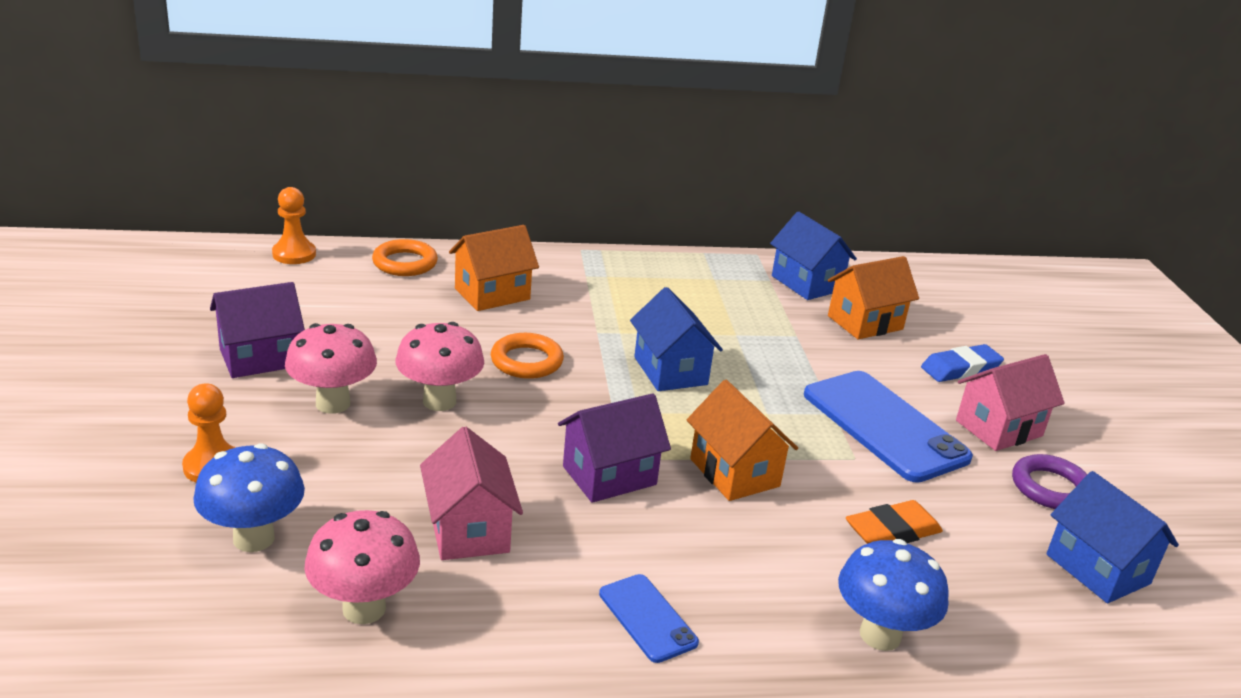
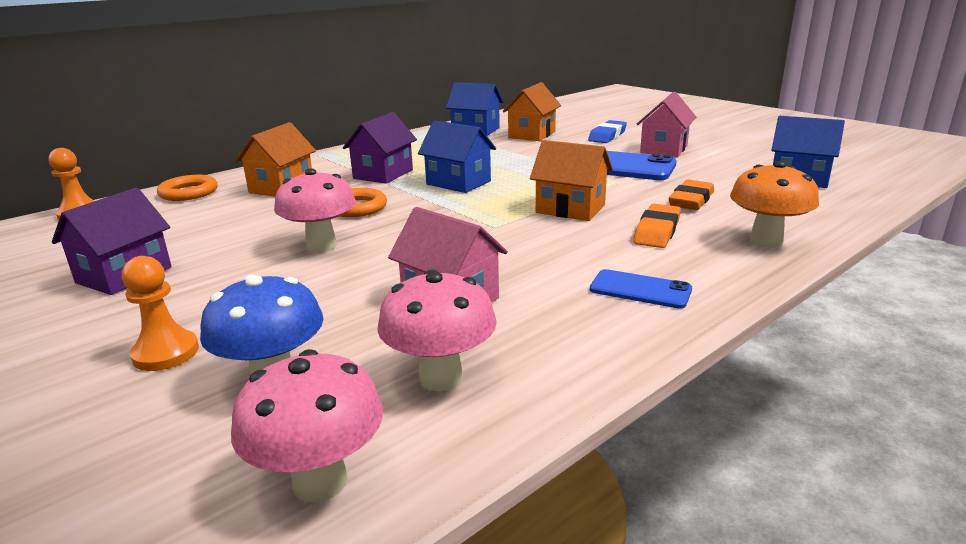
camera: 30 degrees left, 5 degrees down
(333, 403) = (232, 276): pink mushroom -> pink mushroom (320, 481)
(609, 475) = (500, 237): purple house -> purple house (383, 174)
(780, 555) = (657, 231): none -> orange eraser
(880, 635) = (766, 241): blue mushroom -> orange mushroom
(1050, 488) = (725, 160): purple ring -> none

